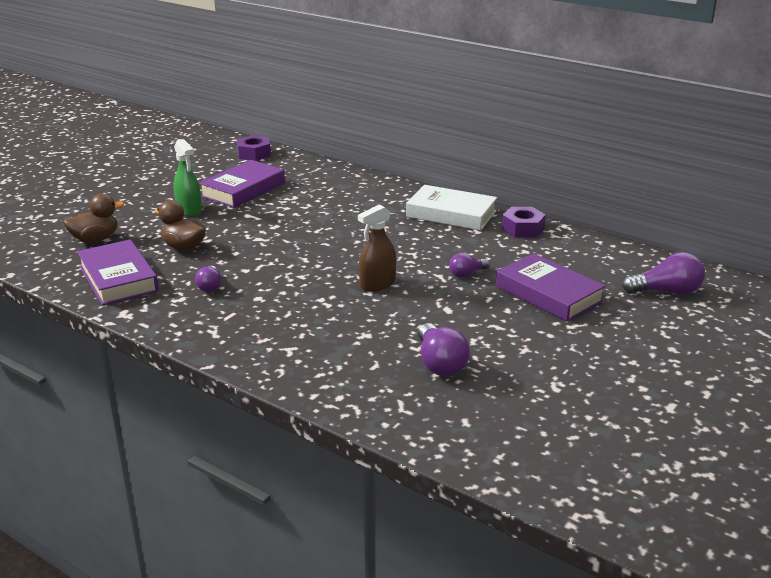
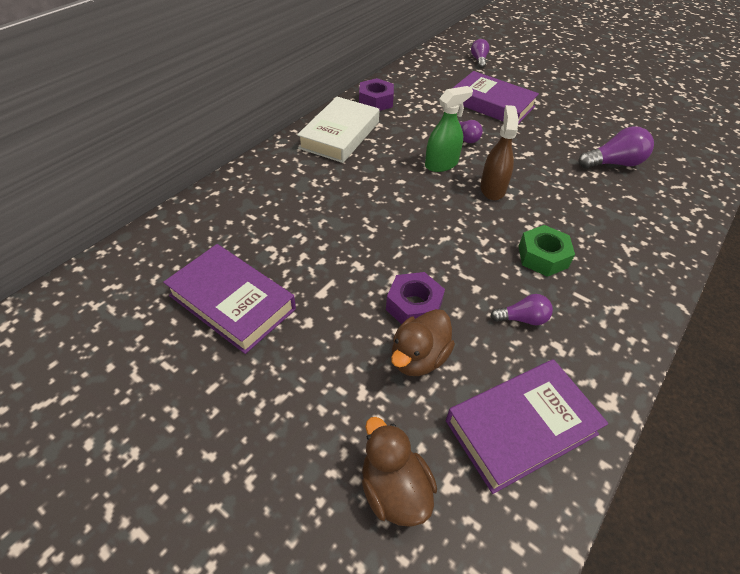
camera: 90 degrees left, 20 degrees up
(189, 210) = (296, 363): green spray bottle -> green spray bottle (441, 164)
(254, 154) = (89, 296): purple nut -> purple nut (414, 306)
(279, 302) = (542, 257): none -> green nut
(377, 284) = (492, 189): brown spray bottle -> brown spray bottle turned 135 degrees counterclockwise
(548, 294) = (492, 104): purple book -> purple book turned 75 degrees clockwise
(666, 292) = (479, 60): purple light bulb -> purple light bulb, size x0.61

